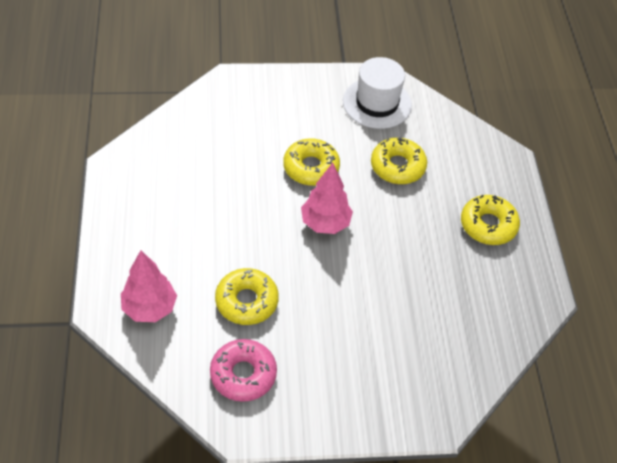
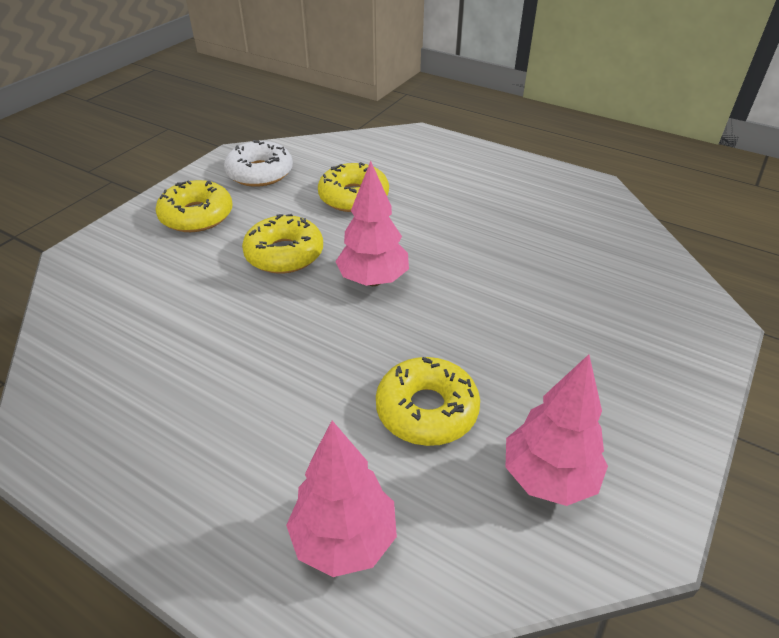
camera: 50 degrees left, 10 degrees down
(243, 374) = (548, 477): pink donut -> pink tree
(377, 103) = (260, 173): white hat -> white donut
(488, 225) = (482, 179): yellow donut -> yellow donut (197, 215)

